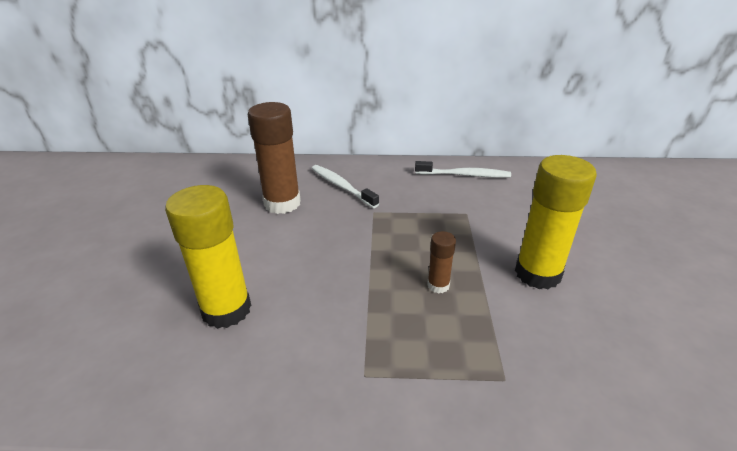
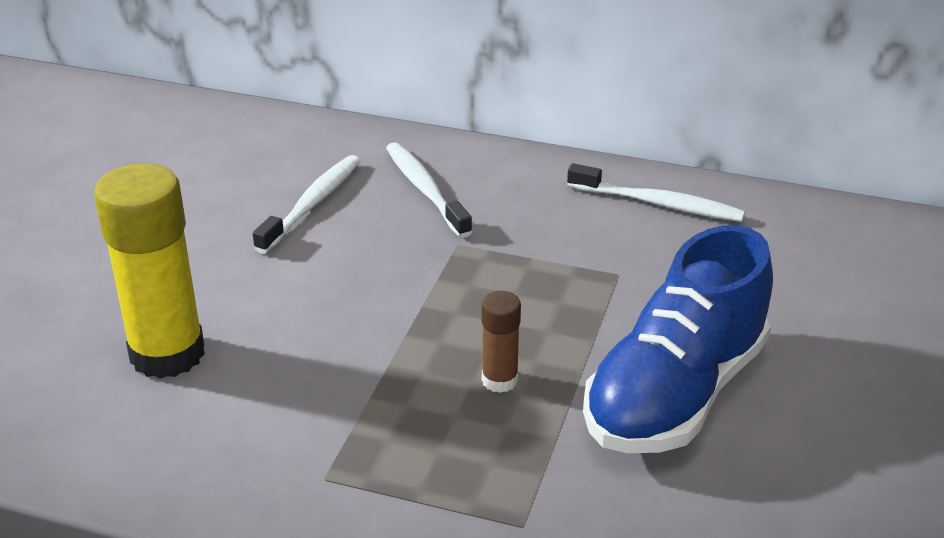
camera: 15 degrees right, 0 degrees up
(282, 203) = (312, 204): brown glue stick -> white toothbrush
(537, 273) = (675, 394): yellow glue stick -> blue shoe

